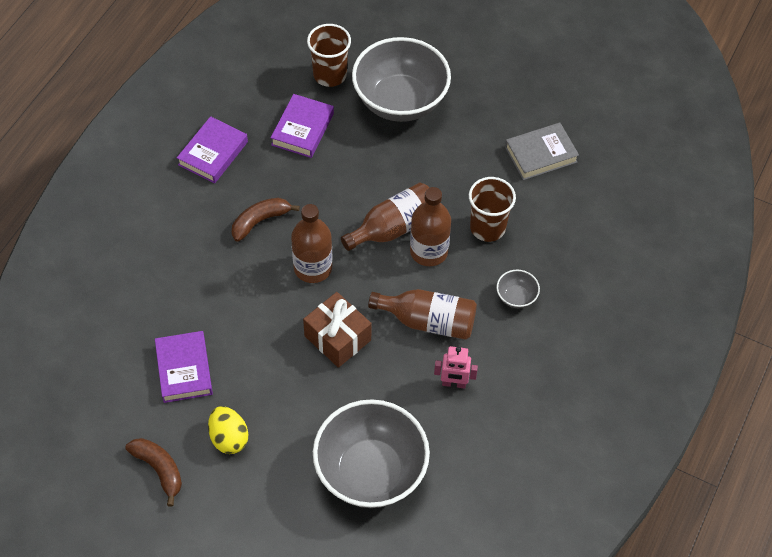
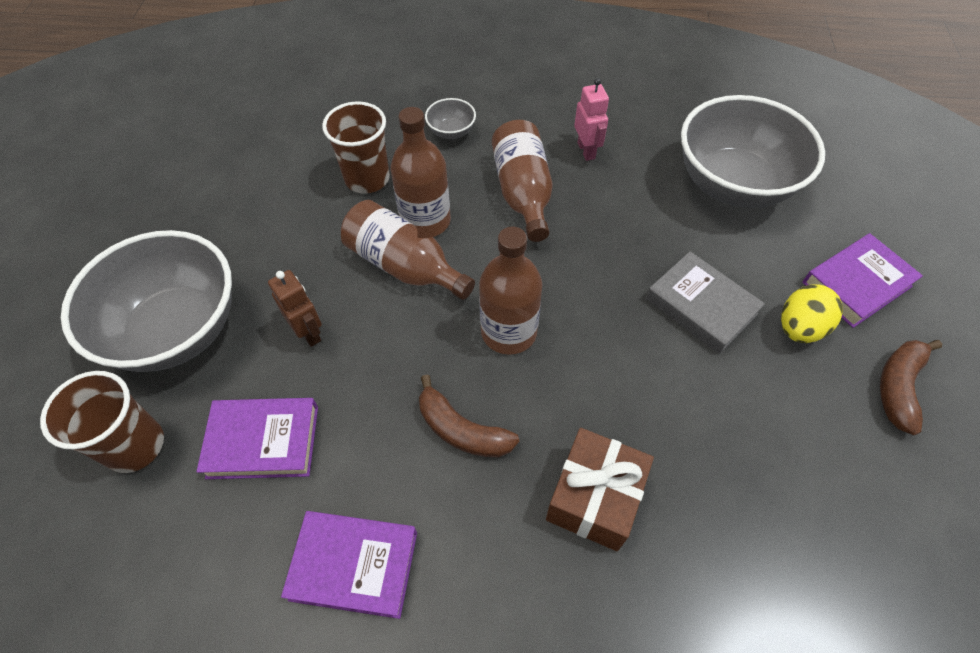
camera: 110 degrees left, 0 degrees up
(184, 369) = (750, 423): purple book -> purple book (856, 284)
(337, 338) = (595, 268): brown gift -> brown gift (594, 497)
(365, 164) = (309, 332): none -> brown robot
(540, 154) = (239, 161): grey book -> grey book (701, 306)

